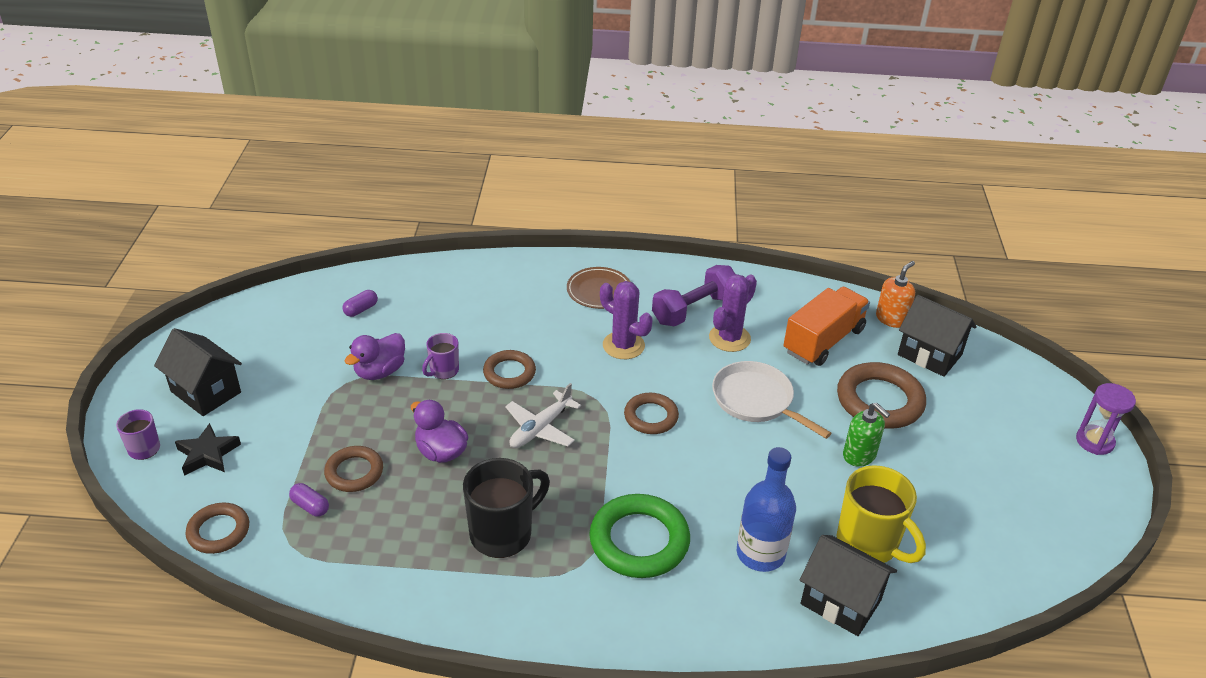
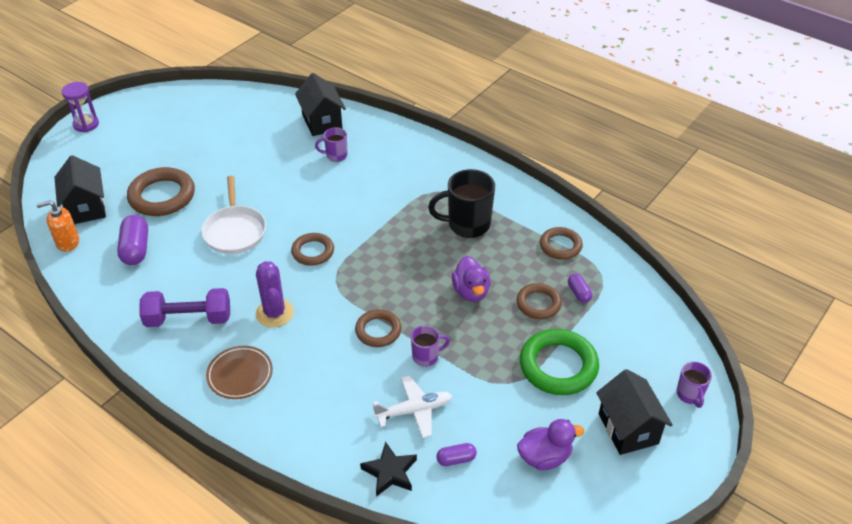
camera: 145 degrees left, 5 degrees up
(208, 454) = (640, 366): black star -> black star (390, 472)
(218, 531) = (646, 303): brown ring -> brown ring (560, 246)
(380, 371) = (476, 380): purple duck -> purple duck (544, 457)
(540, 428) = (392, 277): white plane -> white plane (414, 410)
(639, 541) = (393, 188): green ring -> green ring (558, 366)
(729, 338) = (194, 282): purple cactus -> none
(760, 554) = (335, 155): blue bottle -> purple mug
(823, 341) = (136, 249): orange truck -> purple capsule
(859, 455) = (219, 174): green soap dispenser -> none
(868, 544) = (276, 136): yellow mug -> none

